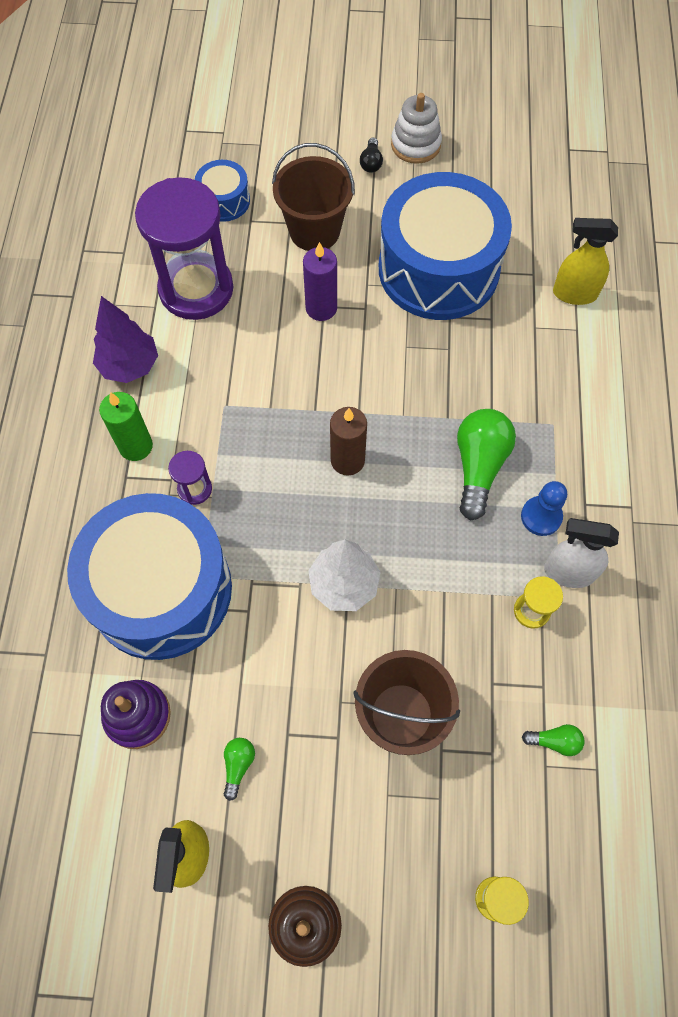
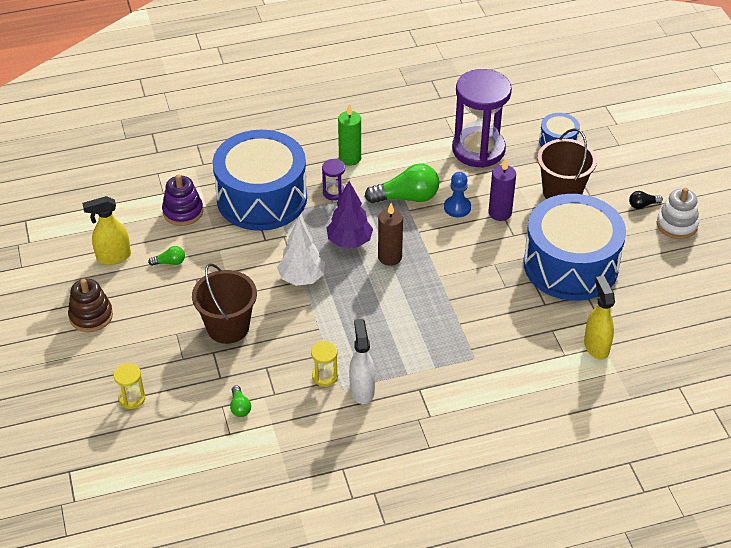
camera: 70 degrees right, 20 degrees down
(130, 366) = (404, 138): purple tree -> purple tree (349, 242)
(479, 466) = (419, 325): green light bulb -> green light bulb (407, 197)
(541, 516) = (397, 366): blue pawn -> blue pawn (457, 207)

